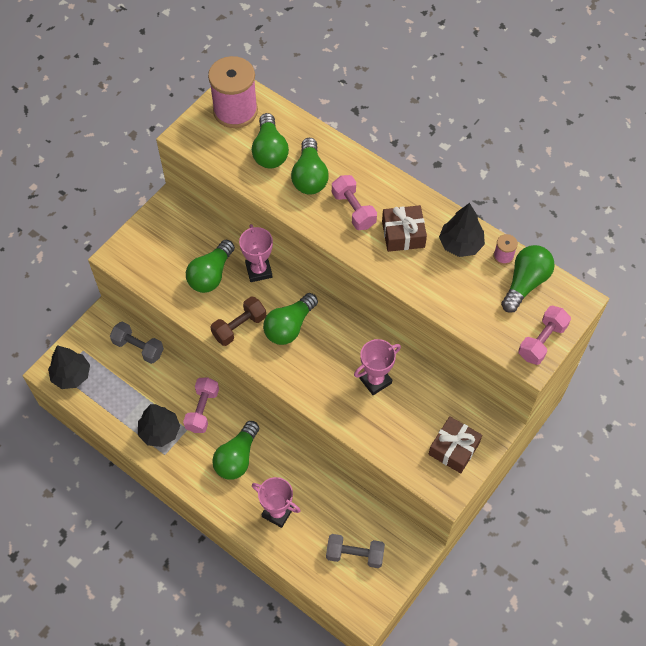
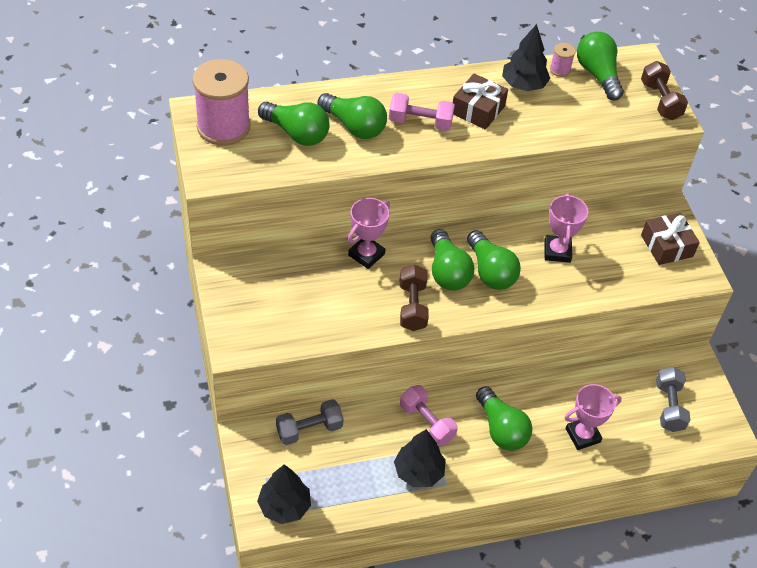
camera: 55 degrees left, 10 degrees down
(211, 275) = (335, 290): green light bulb -> green light bulb (490, 271)
(259, 270) = (366, 255): pink trophy -> pink trophy turned 75 degrees counterclockwise
(355, 554) = (669, 407): grey dumbbell -> grey dumbbell turned 45 degrees counterclockwise
(542, 341) = (660, 101): pink dumbbell -> brown dumbbell

